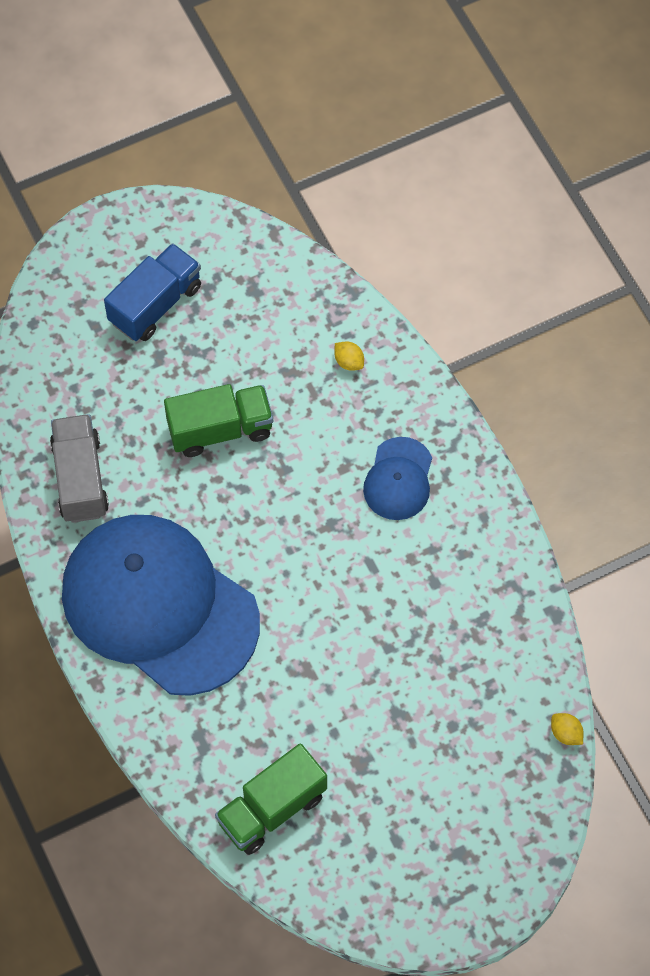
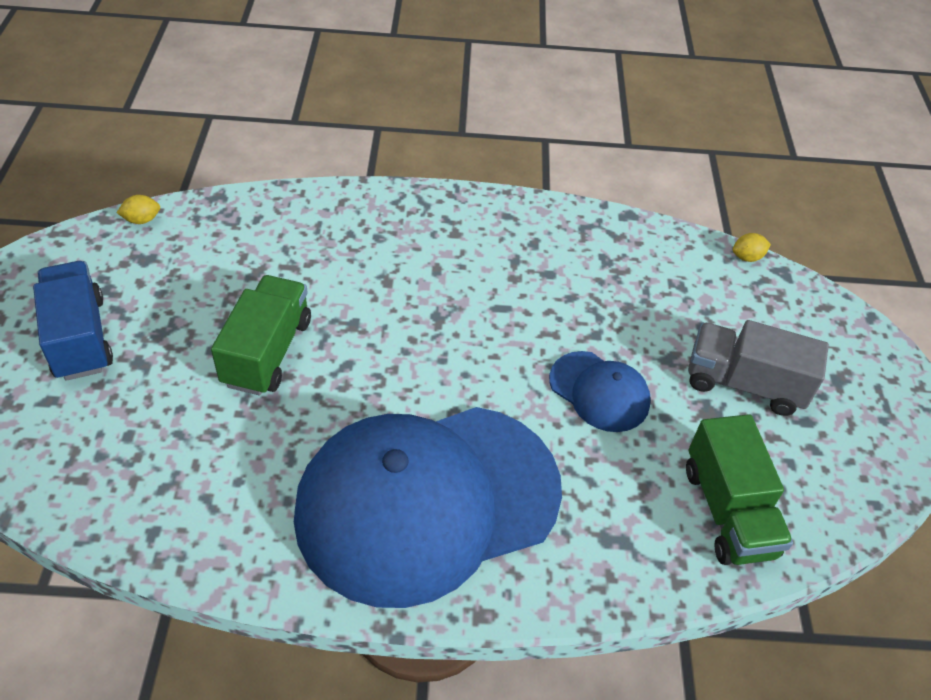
camera: 65 degrees left, 15 degrees down
(80, 478) = (214, 504): grey truck -> grey truck (744, 384)
(349, 362) = (284, 229): yellow lemon -> yellow lemon (142, 220)
(398, 479) = (429, 250): blue cap -> blue cap (599, 391)

